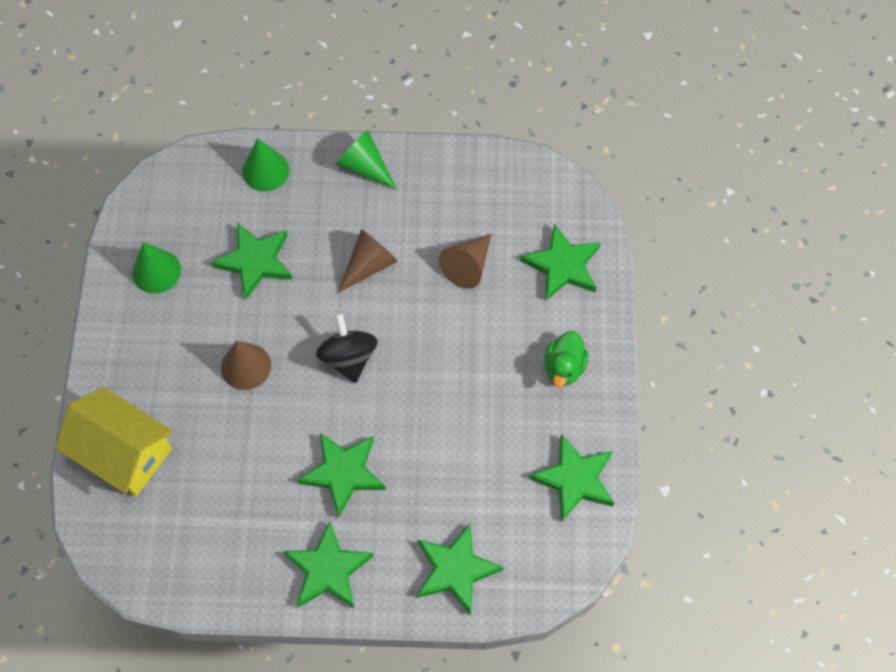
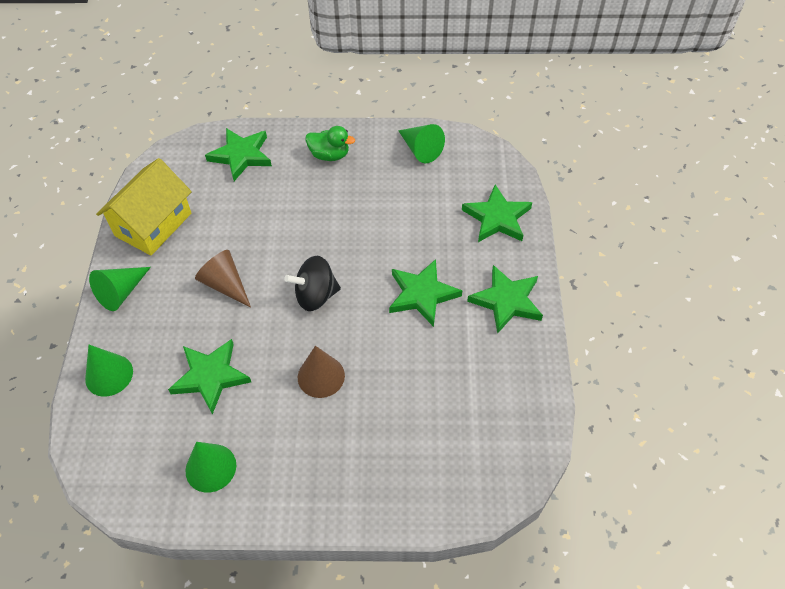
camera: 90 degrees left, 10 degrees down
(123, 453) = (410, 477): yellow house -> yellow house (153, 224)
(468, 266) = (234, 215): brown cone -> none
(575, 479) = (420, 149): green star -> green cone

